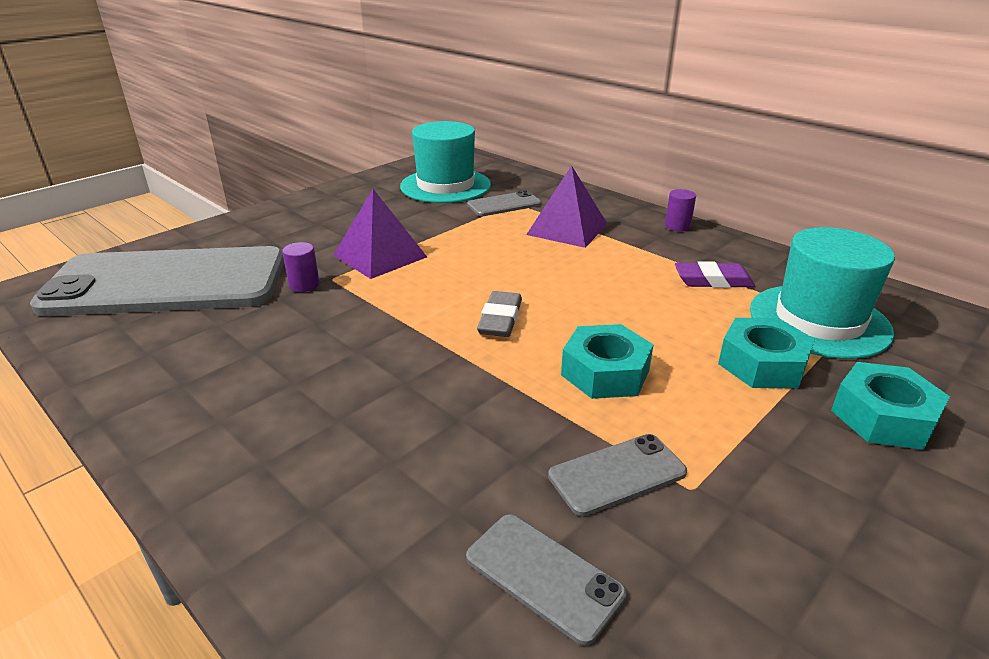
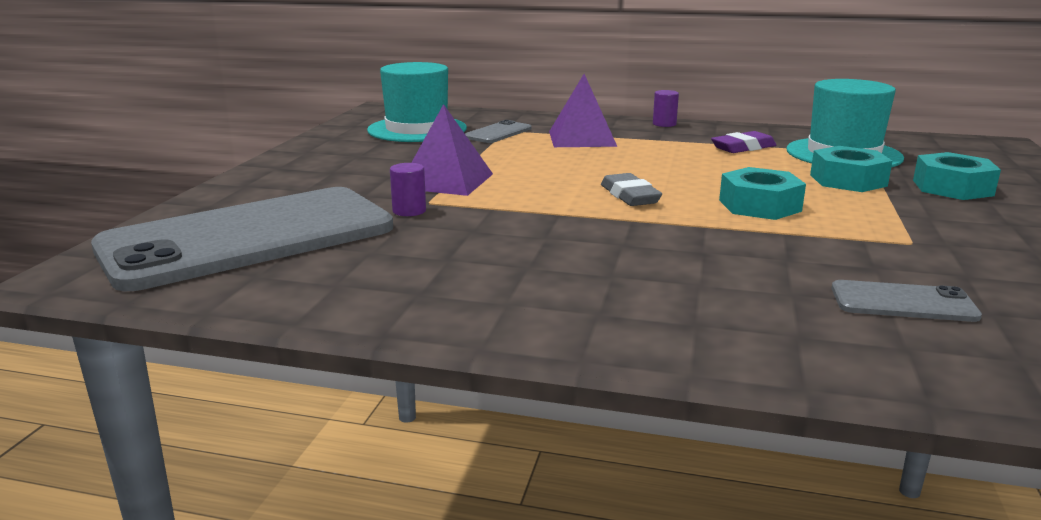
camera: 30 degrees left, 10 degrees down
(617, 474) = (858, 248): grey phone -> none

